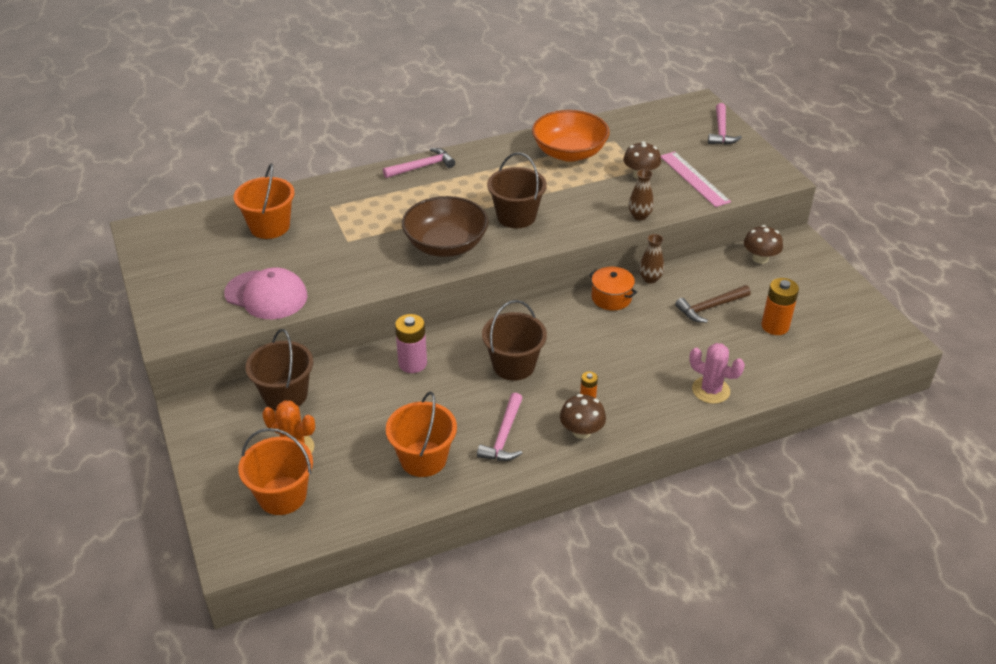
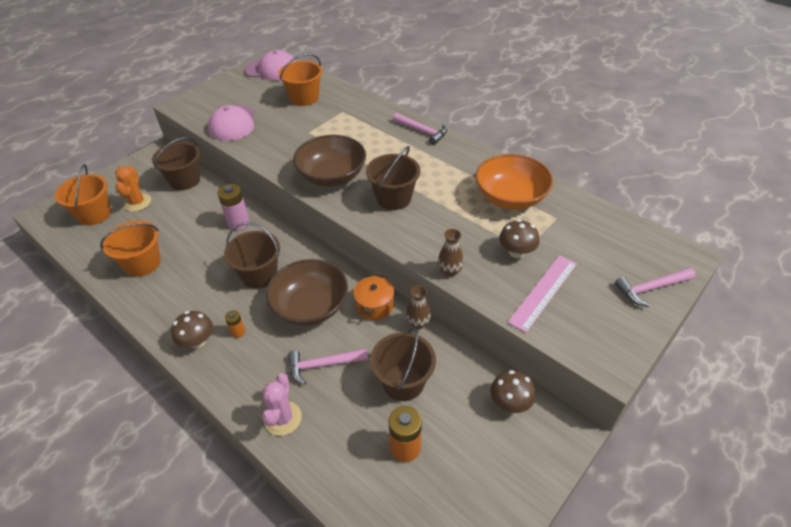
camera: 65 degrees right, 5 degrees up
(169, 236) = (272, 70): none -> pink cap
(504, 436) = (178, 297): pink hammer -> pink hammer (323, 365)
(585, 339) = (310, 306): none -> brown bowl
(710, 307) = (403, 382): brown hammer -> brown bucket

